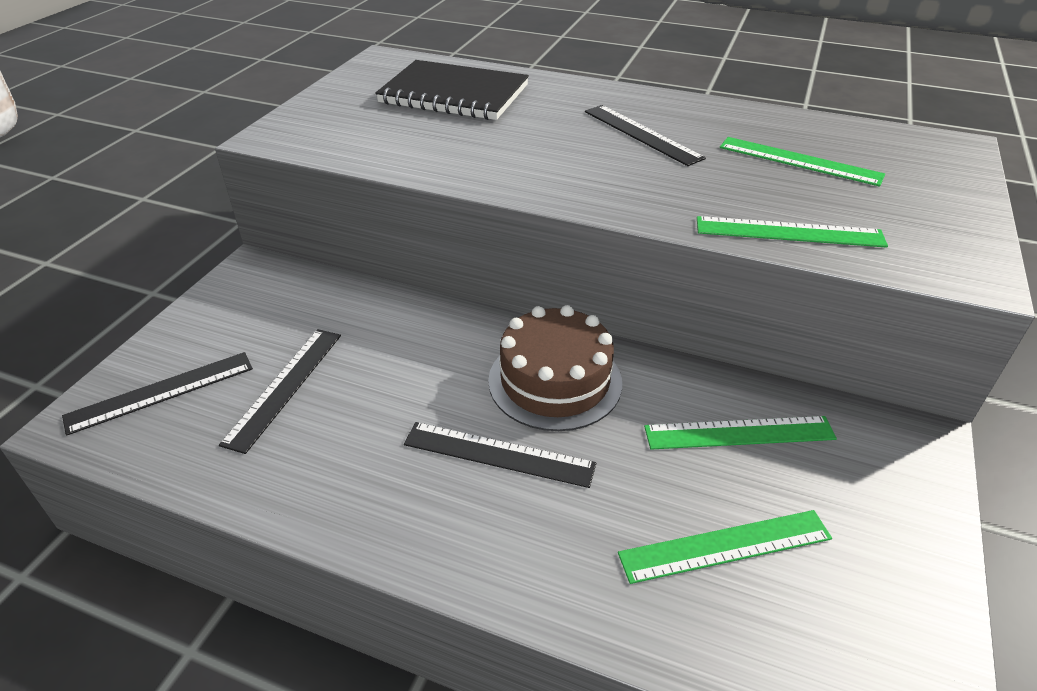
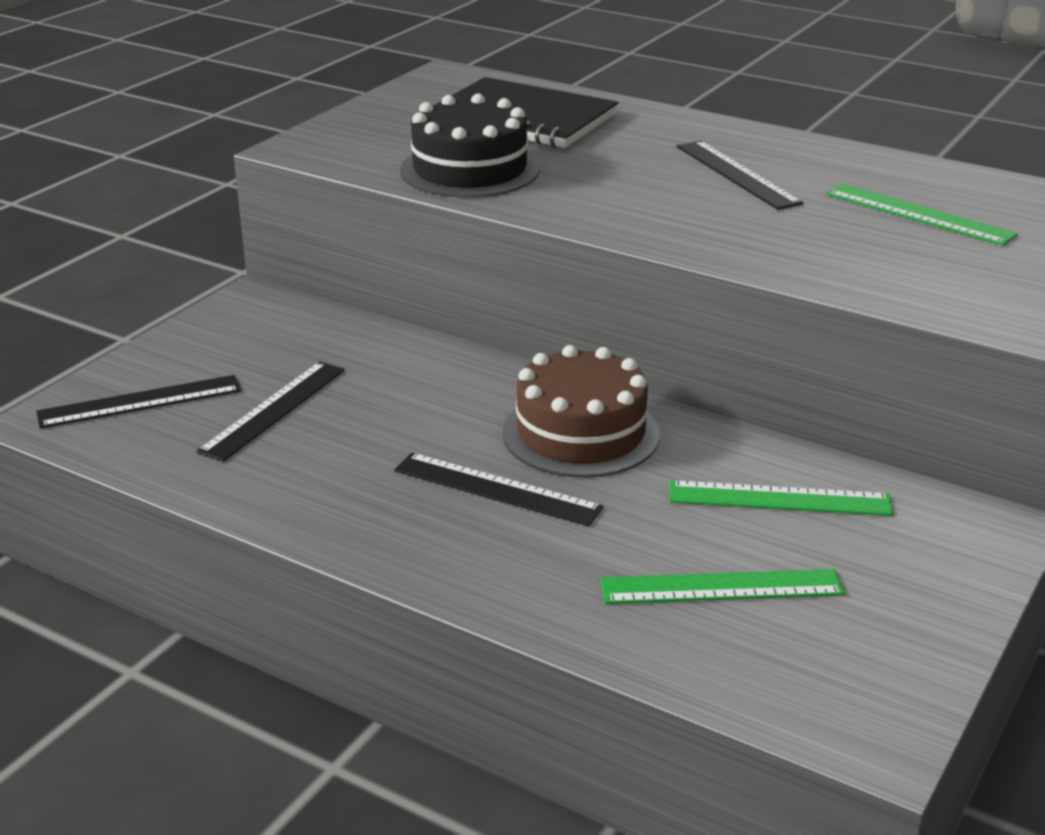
camera: 10 degrees right, 10 degrees down
(423, 147) = (469, 170): none -> black cake
(789, 232) = (864, 279): green ruler -> none

